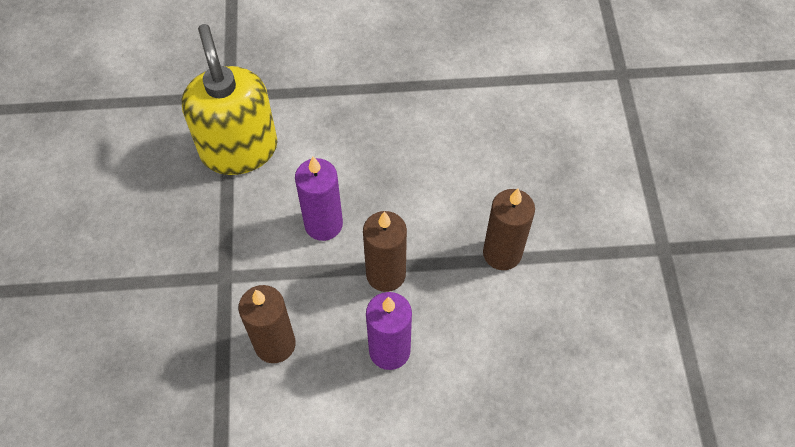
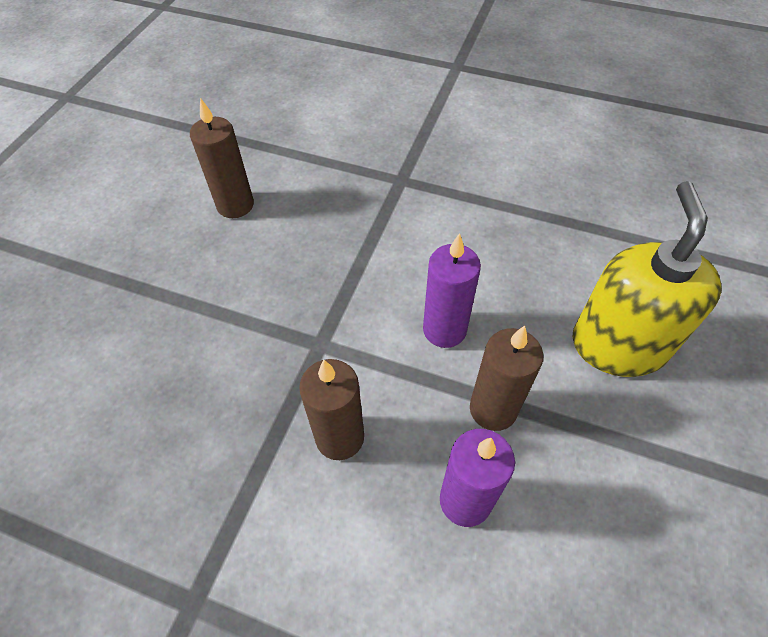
camera: 25 degrees right, 5 degrees down
(239, 149) = (389, 229): yellow soap dispenser -> yellow soap dispenser (618, 345)
(502, 253) = (641, 439): brown candle -> brown candle (235, 205)

